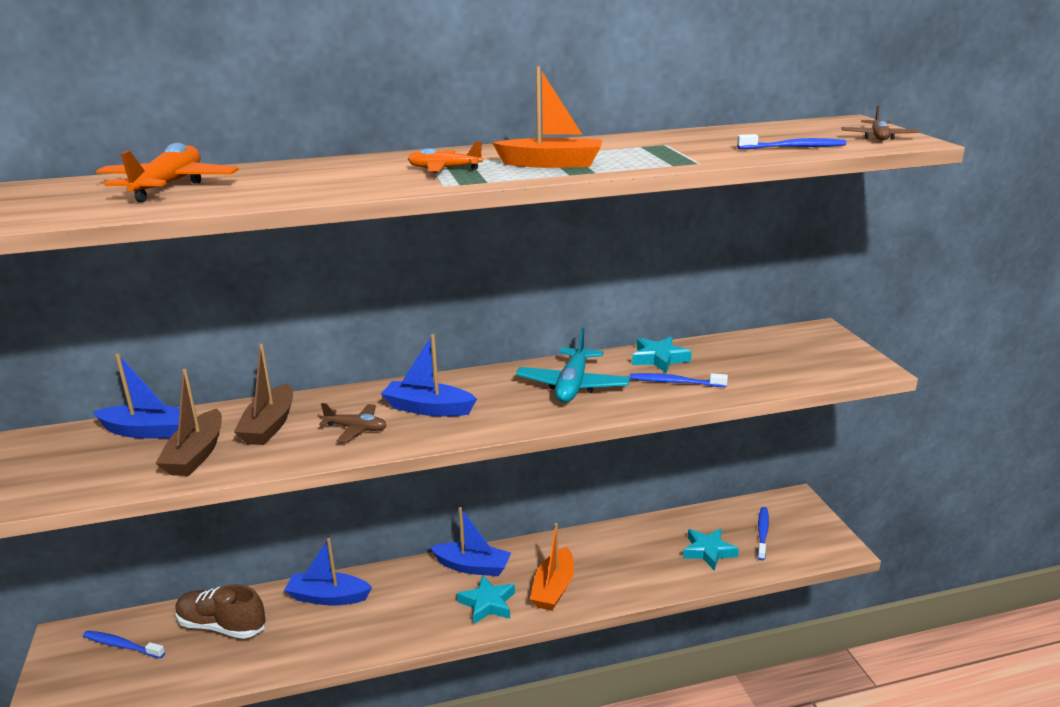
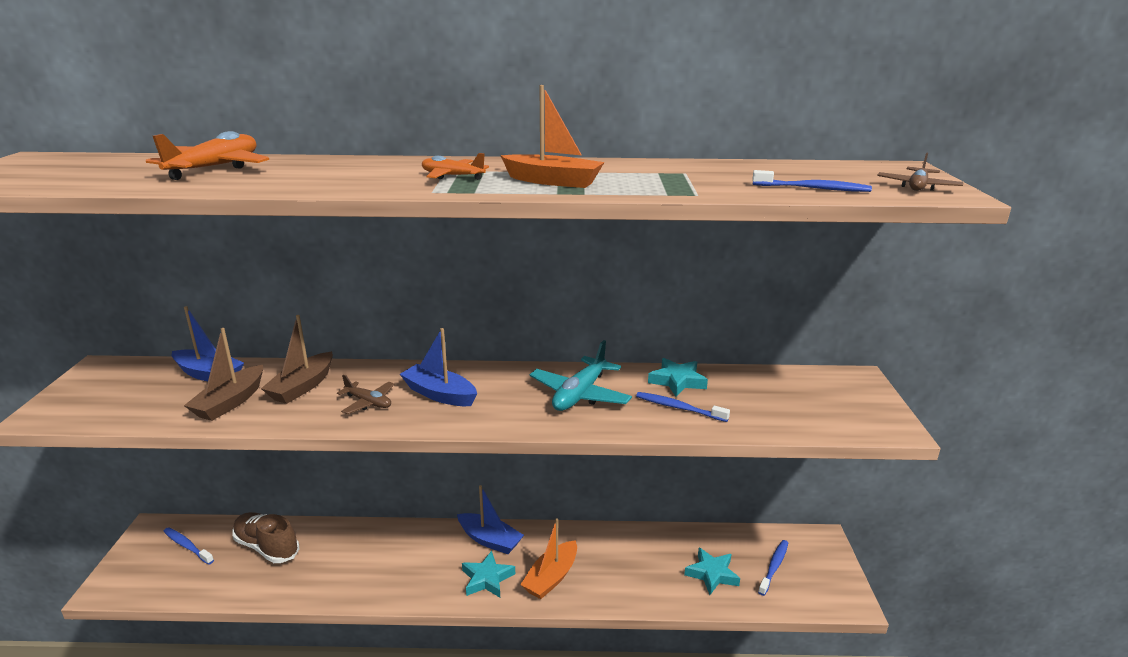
camera: 15 degrees right, 0 degrees up
(328, 597) = (359, 541): blue boat -> none

